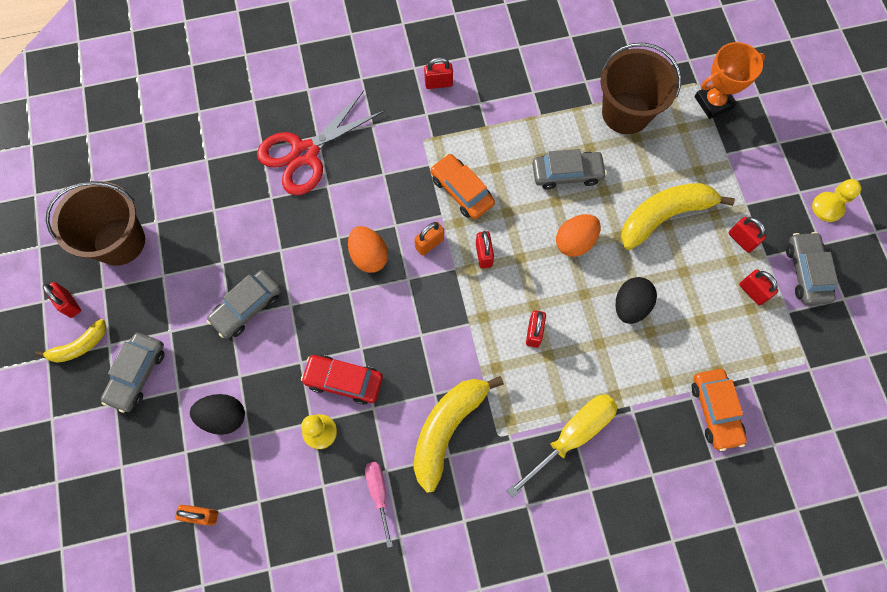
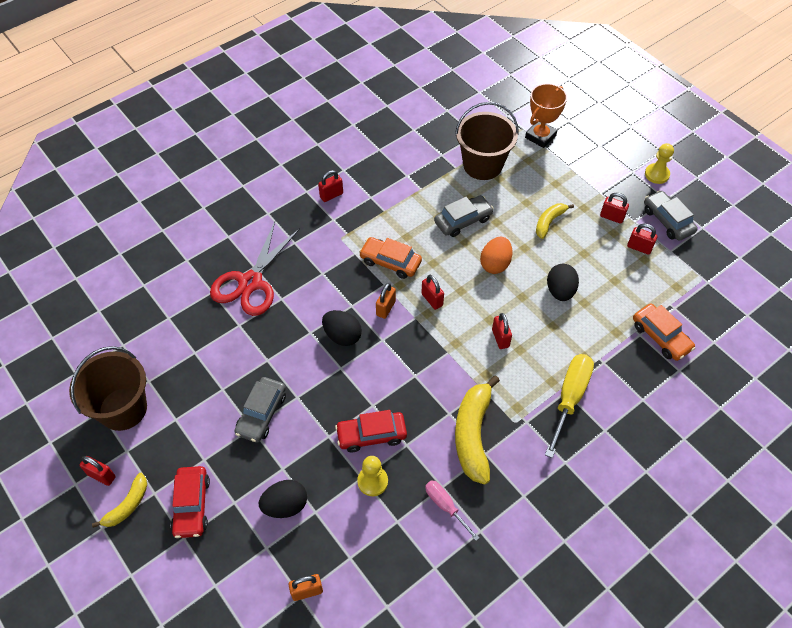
camera: 25 degrees left, 15 degrees down
(137, 374) = (191, 505): grey car -> red car
(369, 256) = (342, 336): orange egg -> black egg
(664, 216) = (549, 222): yellow banana -> yellow banana, size x0.56

